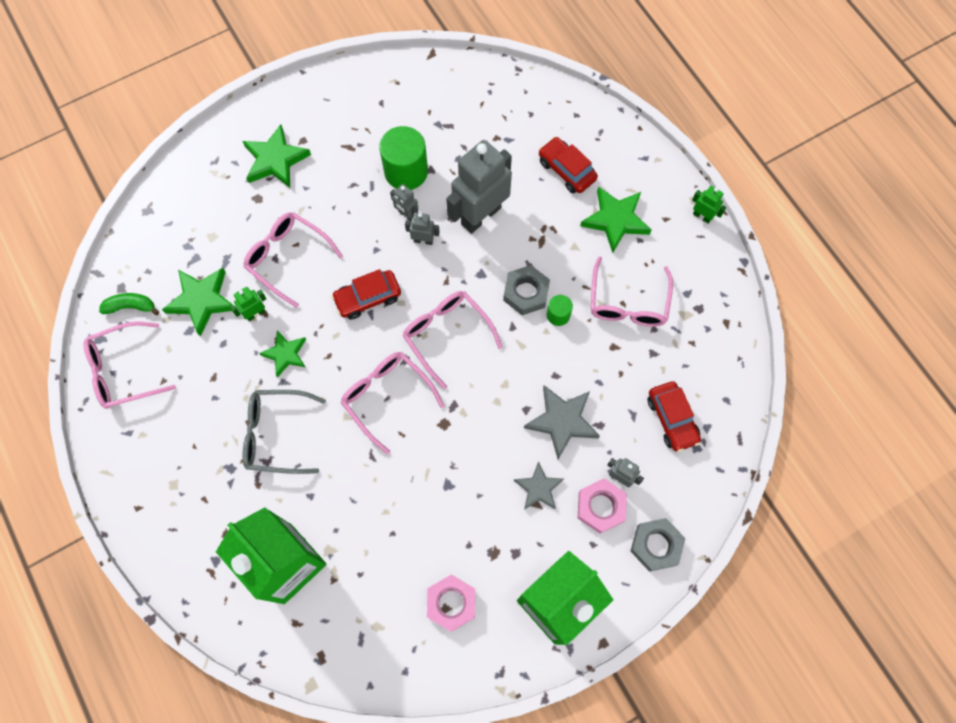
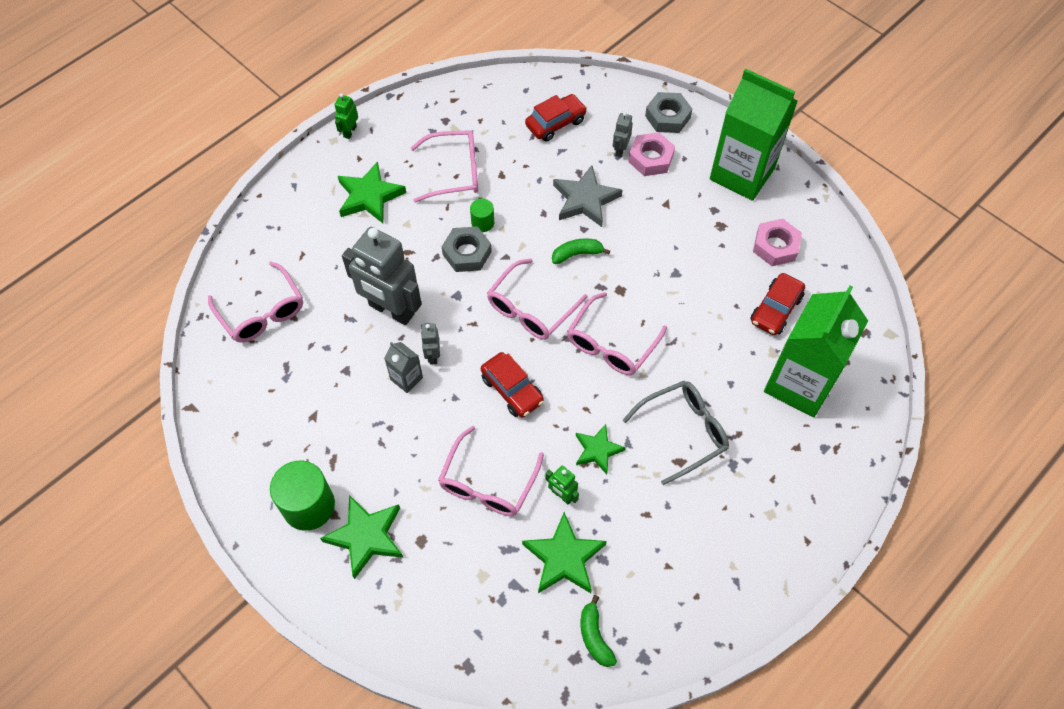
camera: 105 degrees left, 10 degrees down
(124, 370) = (671, 613): pink glasses -> pink glasses (262, 312)
(276, 434) = (683, 432): grey glasses -> grey glasses turned 105 degrees counterclockwise
(406, 171) = (353, 393): green cylinder -> green cylinder (308, 506)
(407, 215) = (406, 378): grey robot -> grey carton
(497, 394) = (577, 254): none -> green banana
(538, 488) = (652, 205): grey star -> none
(566, 170) = (321, 247): red car -> red car (775, 310)

